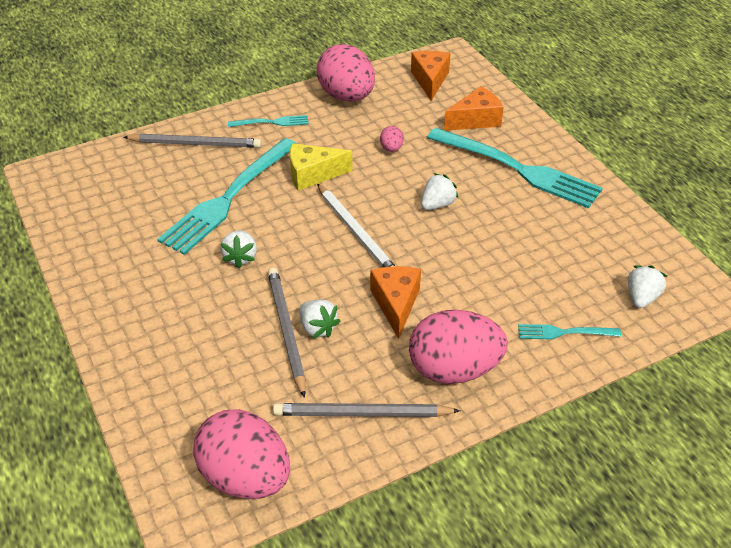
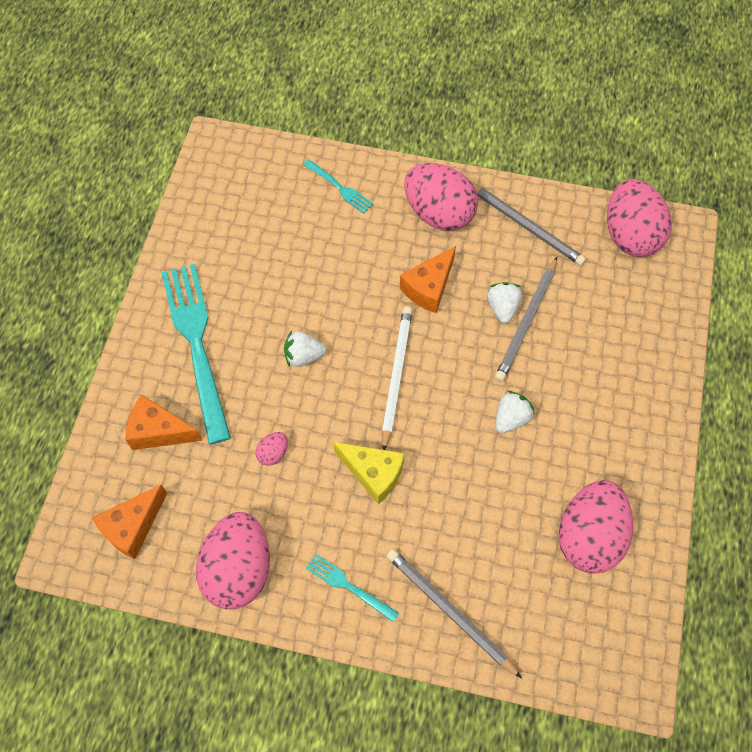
camera: 140 degrees left, 20 degrees up
(124, 225) = (589, 536): none -> pink egg
(228, 198) = (473, 500): turquoise fork -> none
(641, 297) = (259, 174): white strawberry -> none

